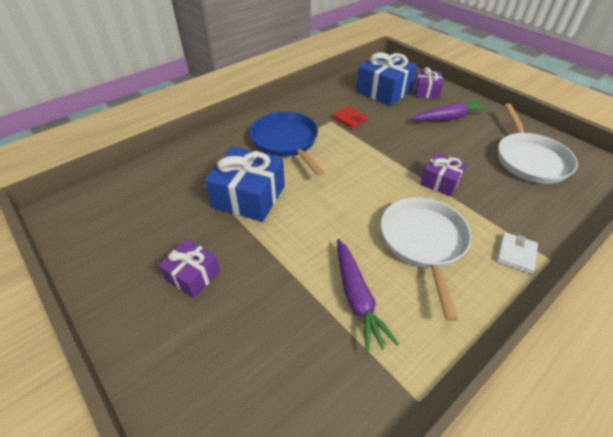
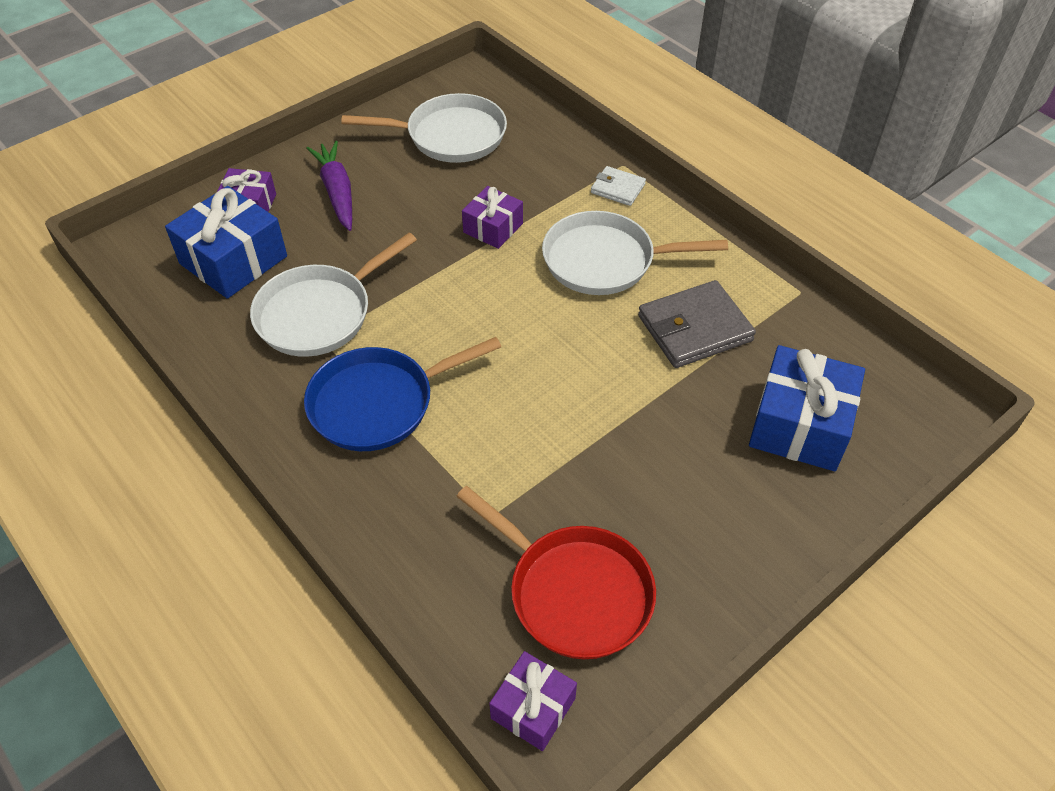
camera: 90 degrees left, 5 degrees up
(143, 218) = (573, 592): none -> red pan
(193, 275) = (681, 499): purple gift -> purple gift (533, 708)
(249, 196) = (522, 447): blue gift -> blue gift (799, 425)
(349, 119) = (319, 313): red wallet -> white pan
(357, 298) = (694, 328): purple carrot -> grey wallet

